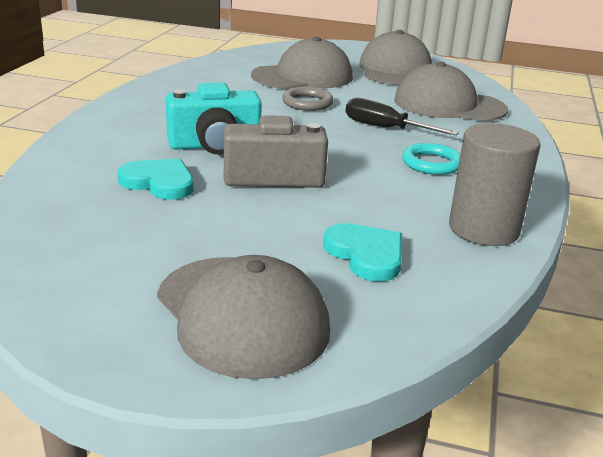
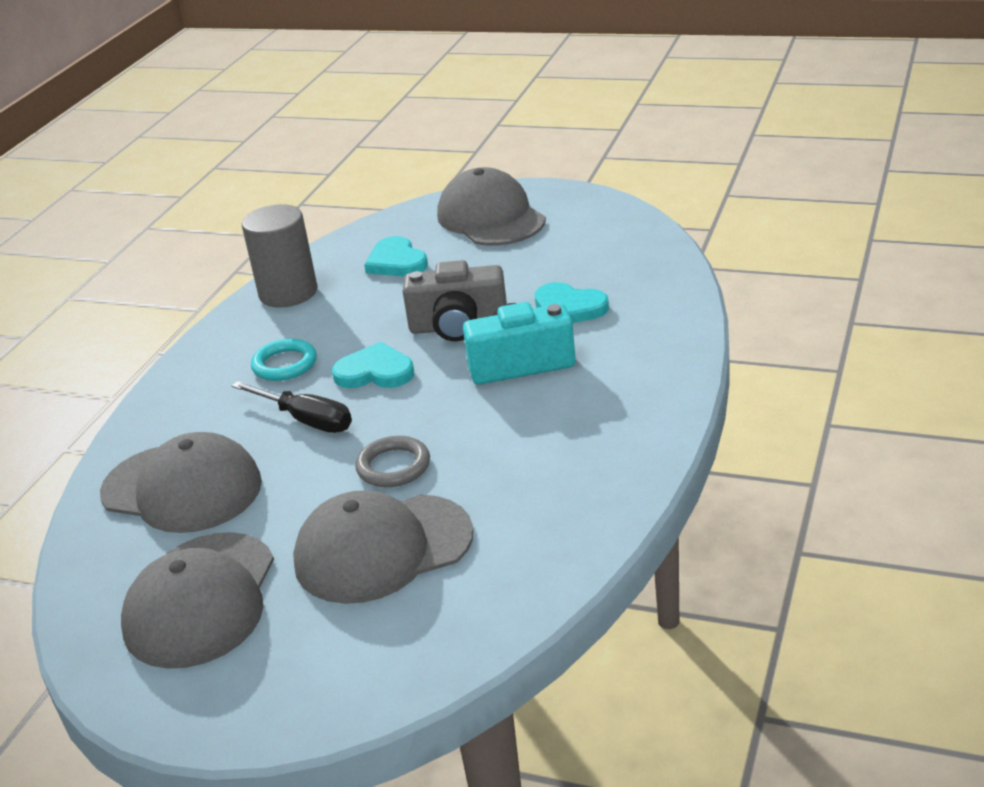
camera: 170 degrees left, 5 degrees up
(343, 151) = (375, 372): none -> turquoise heart

